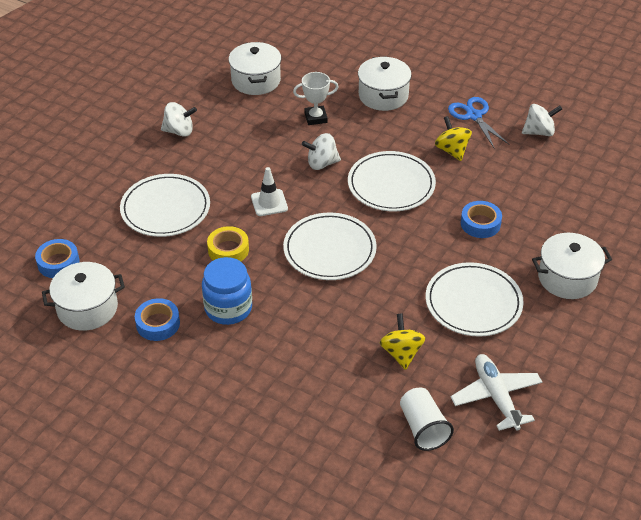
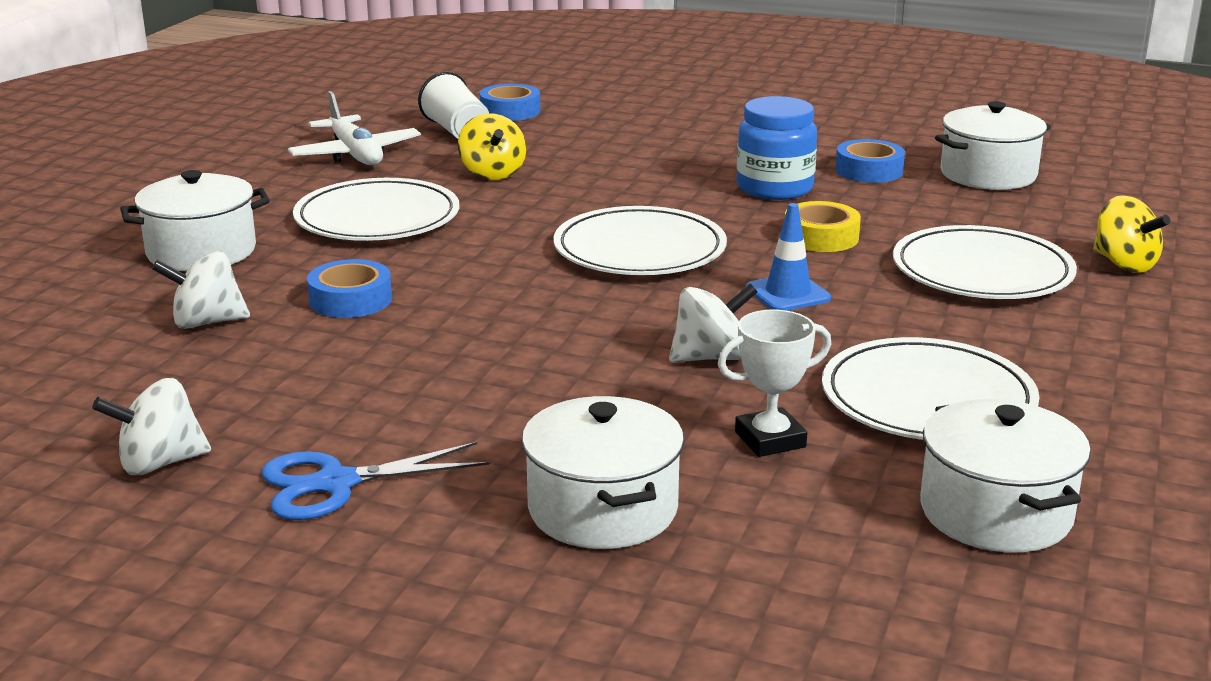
camera: 170 degrees right, 20 degrees down
(58, 263) = (1091, 206): blue tape -> blue tape (510, 111)
(179, 131) = (1085, 383): white spinning top -> white spinning top (206, 322)
(269, 203) = (788, 293): white traffic cone -> blue traffic cone
(391, 185) = (543, 337): white plate -> white plate (927, 399)
(452, 150) = (403, 405): yellow spinning top -> yellow spinning top (1124, 264)
(473, 116) = (336, 484): blue scissors -> blue scissors turned 105 degrees clockwise

